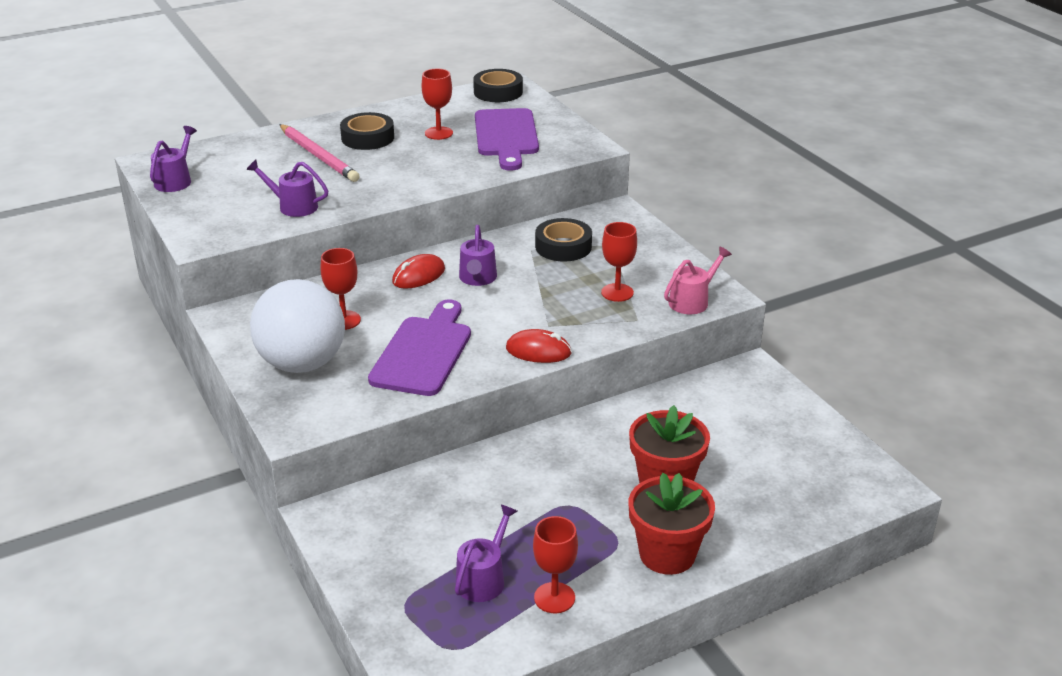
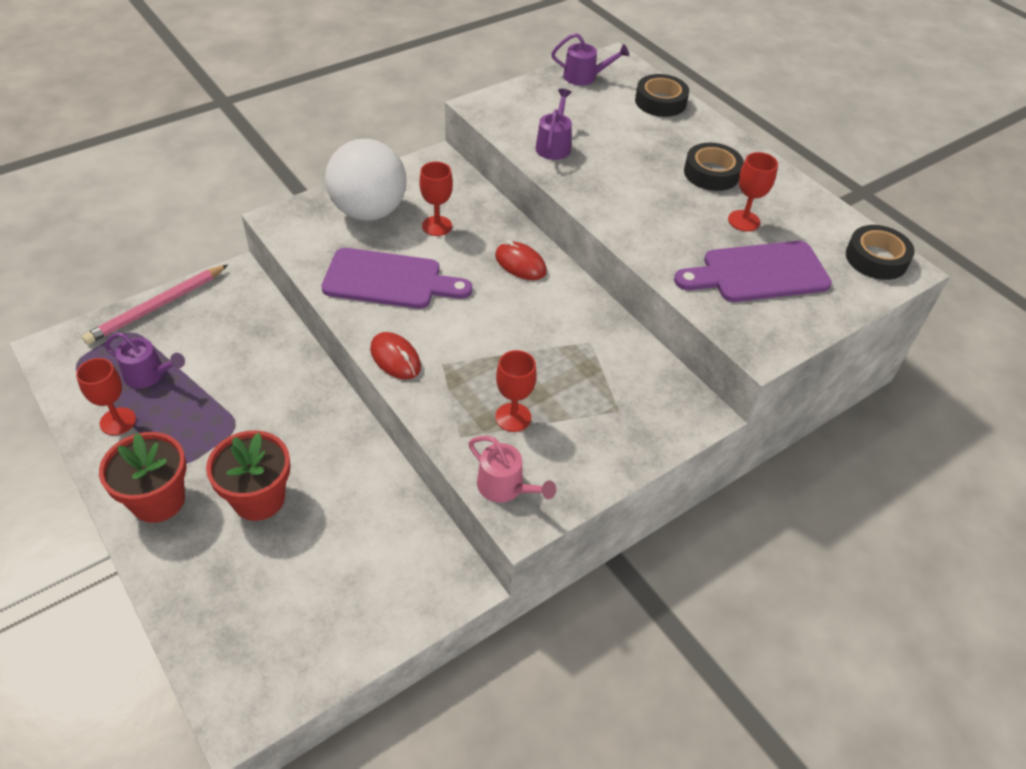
camera: 80 degrees right, 15 degrees up
(319, 156) = (659, 147): pink pencil -> pink pencil (157, 307)
(477, 278) = (522, 305): purple watering can -> none
(538, 351) = (395, 358): red mouse -> red mouse turned 45 degrees counterclockwise
(563, 246) = (602, 368): black tape -> black tape (660, 102)

